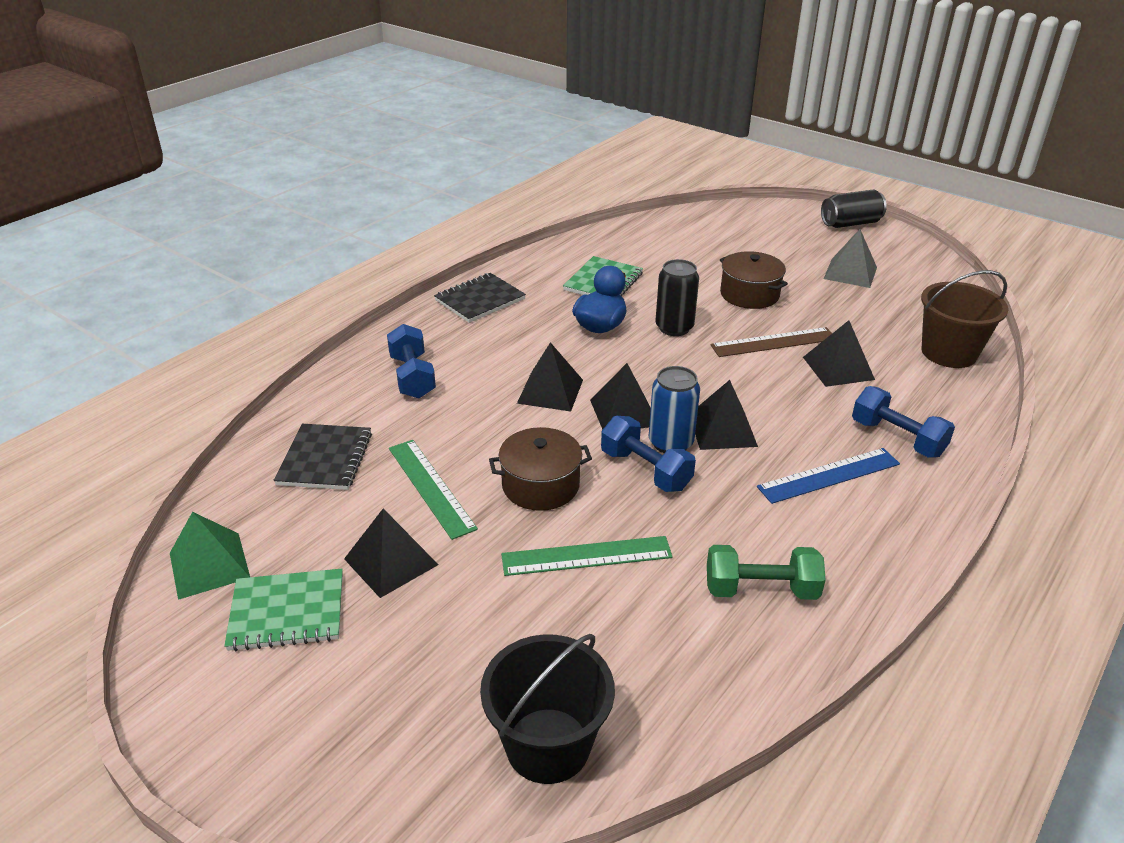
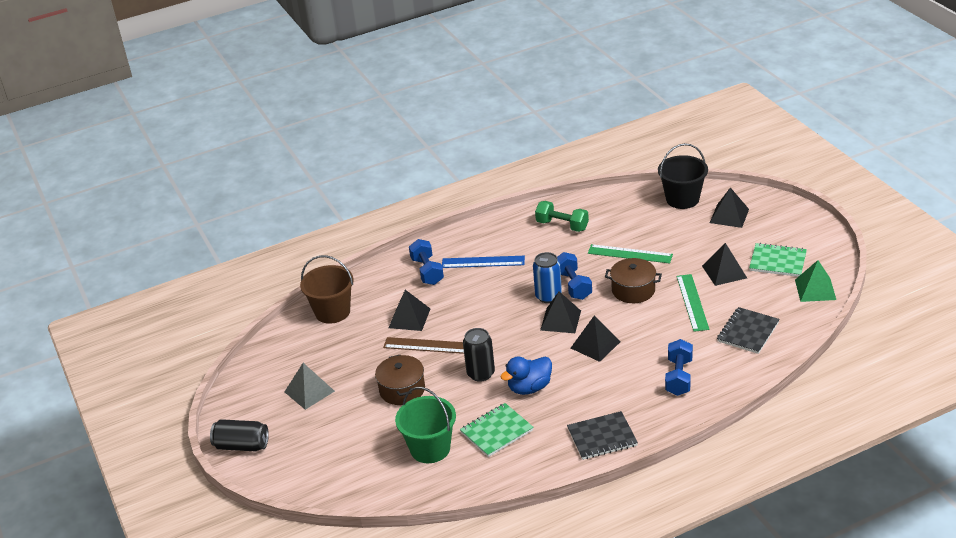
camera: 150 degrees left, 0 degrees up
(661, 256) = (430, 448): none -> green bucket
(722, 430) = (514, 297): black pyramid -> black pyramid (729, 216)

